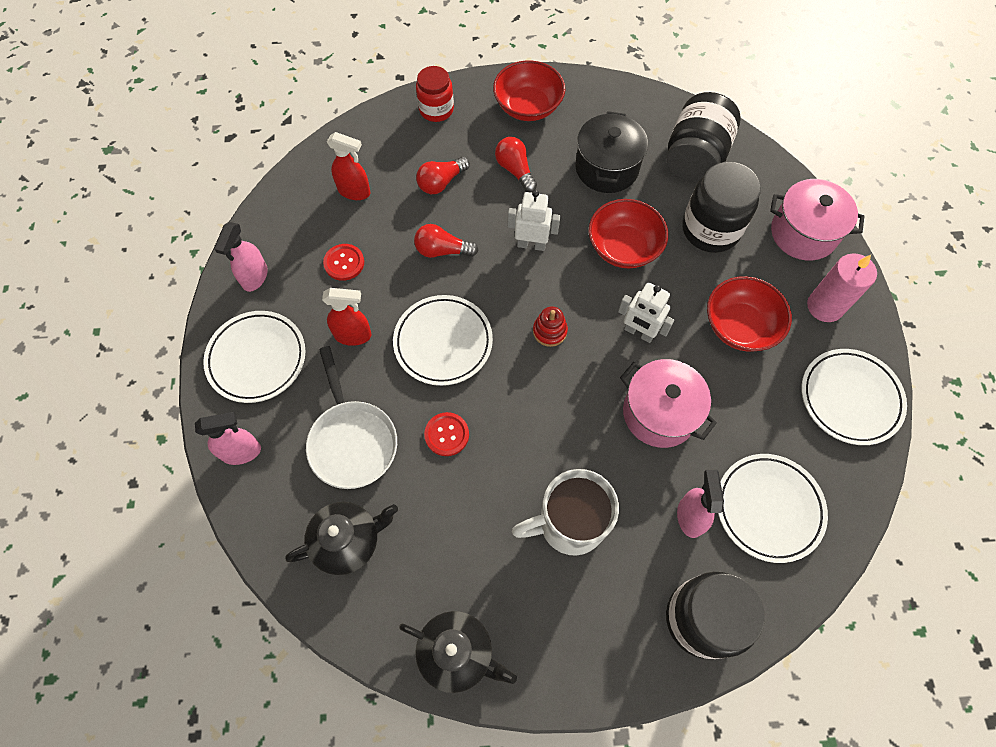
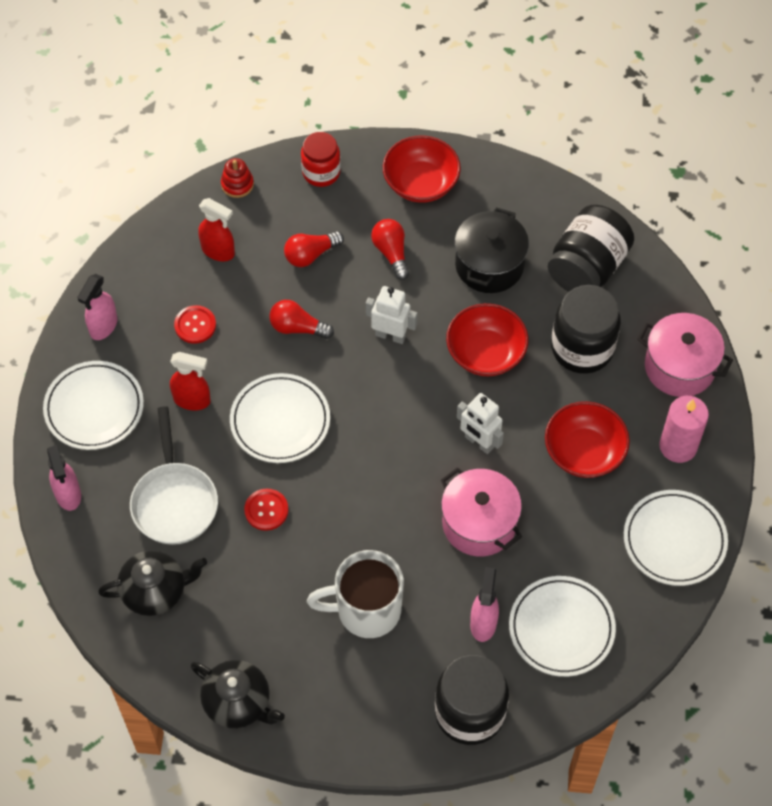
camera: 10 degrees right, 5 degrees down
(242, 452) = (68, 495): pink spray bottle -> pink spray bottle turned 75 degrees clockwise
(549, 331) = (389, 427): red stacking toy -> red stacking toy (237, 184)

